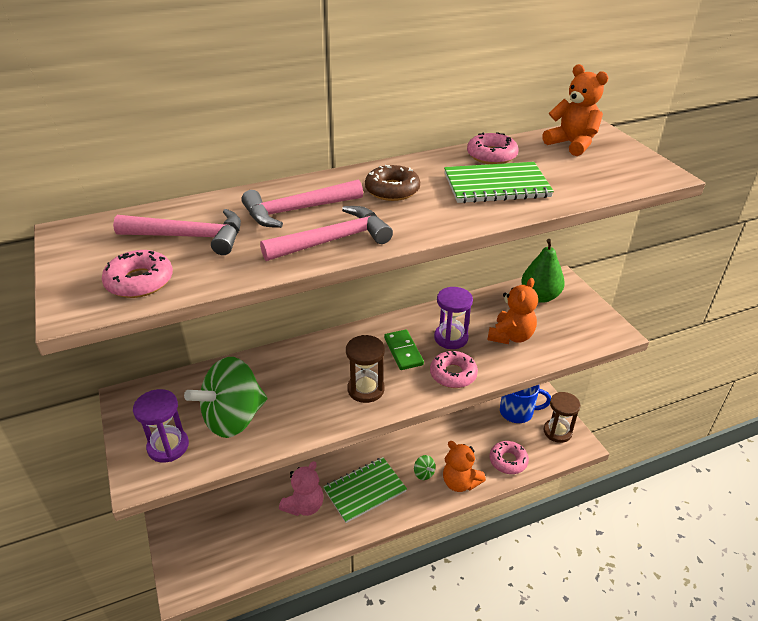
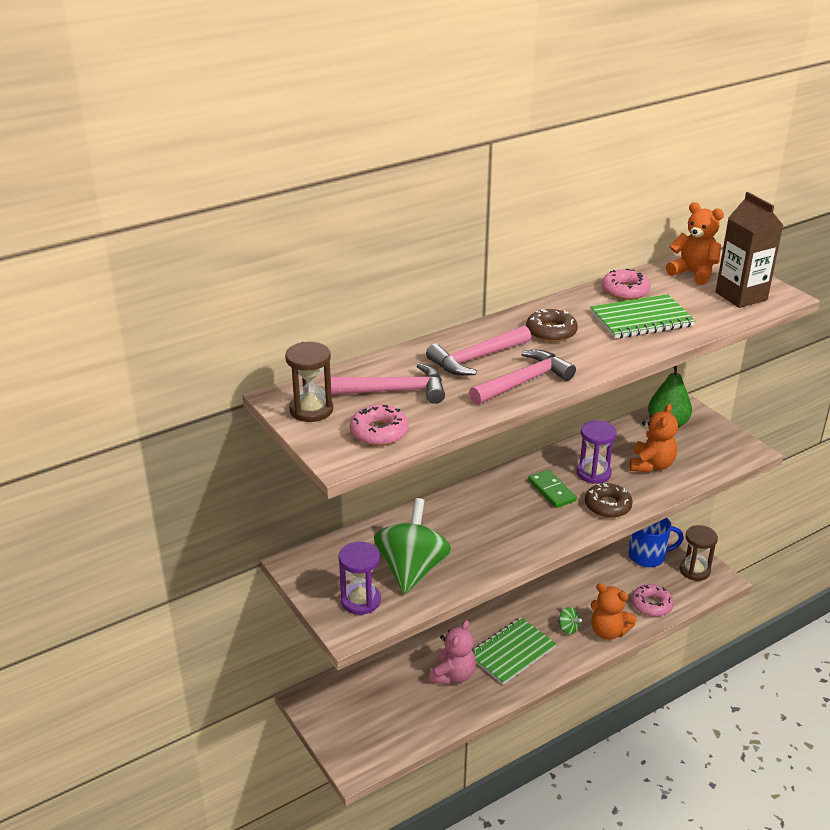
camera: 10 degrees left, 5 degrees down
(233, 418) = (412, 569): green spinning top -> green spinning top turned 150 degrees clockwise
(366, 389) = (529, 529): brown hourglass -> brown hourglass (311, 410)
(453, 374) = (607, 506): pink donut -> brown donut
(616, 171) = (741, 296): none -> brown carton

